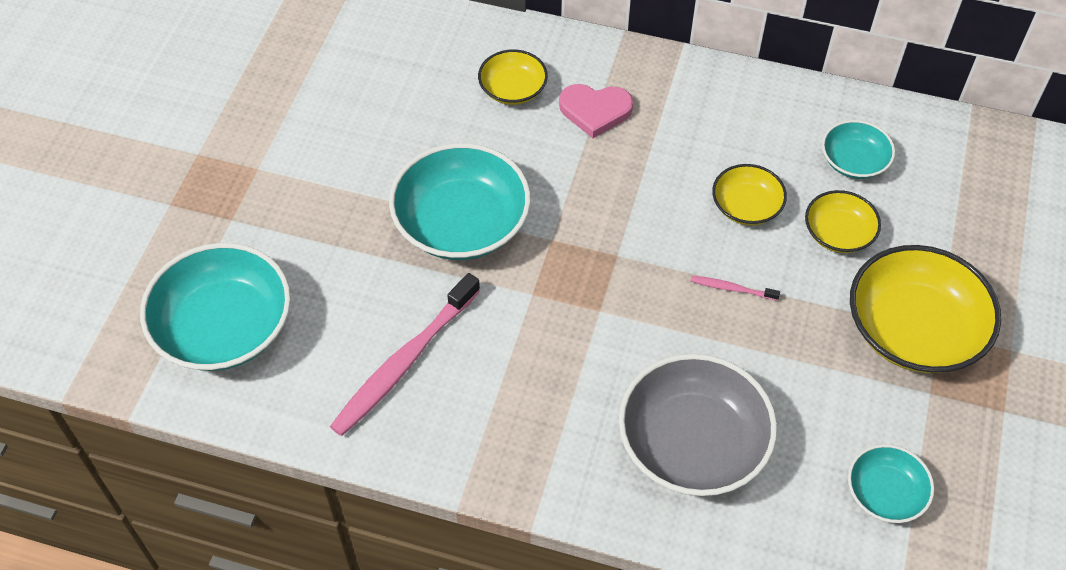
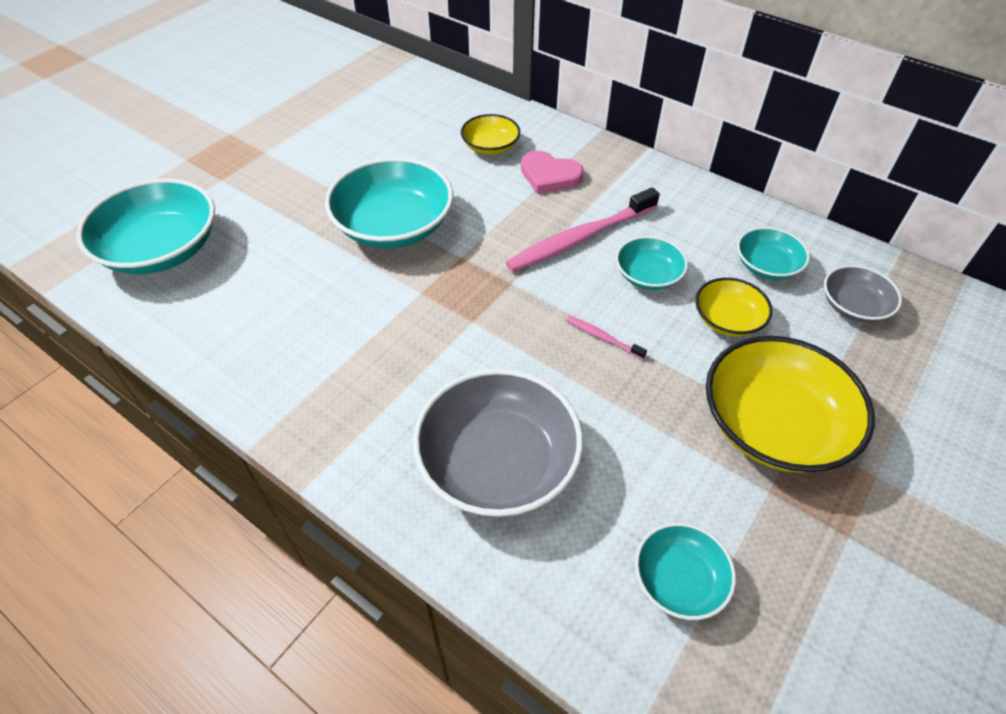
camera: 20 degrees right, 5 degrees down
(404, 363) = (280, 315): pink toothbrush -> pink toothbrush (579, 238)
(746, 206) = (648, 275): yellow bowl -> turquoise bowl
(946, 183) = (853, 306): none -> grey bowl

